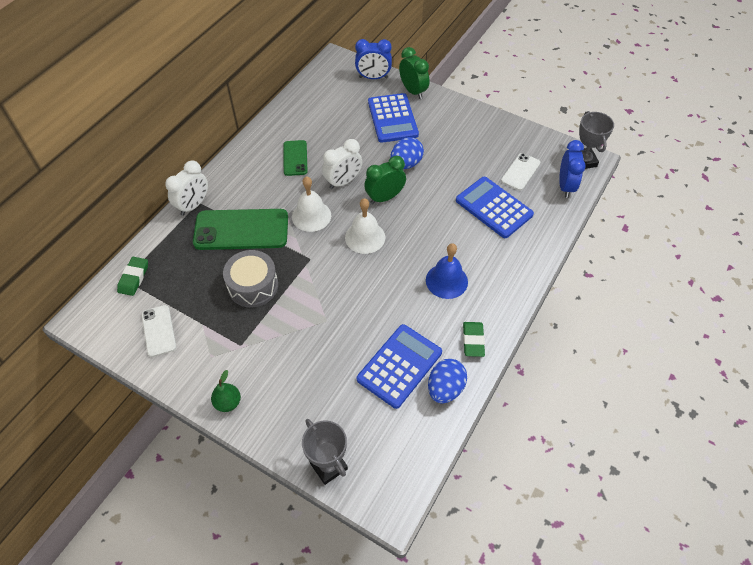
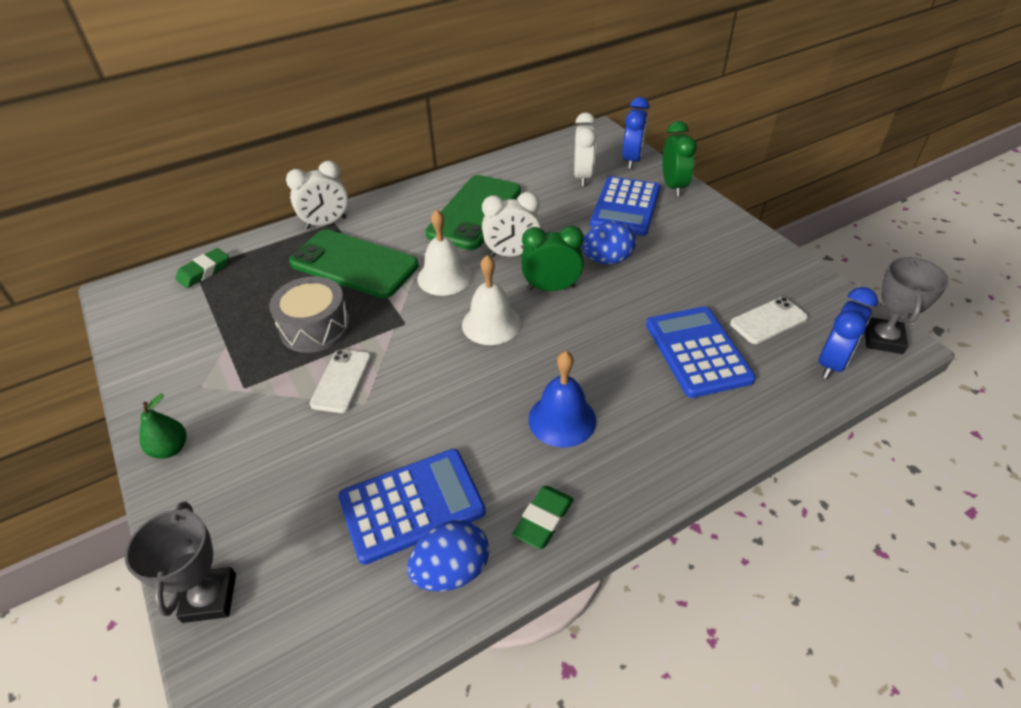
camera: 30 degrees right, 10 degrees down
(158, 331) = (176, 334): white phone -> white phone (341, 381)
(295, 158) = (475, 212): green phone -> green phone, size x1.86
(349, 103) = (582, 177): none -> white clock
(373, 77) = (632, 160): blue clock -> blue clock turned 105 degrees counterclockwise

